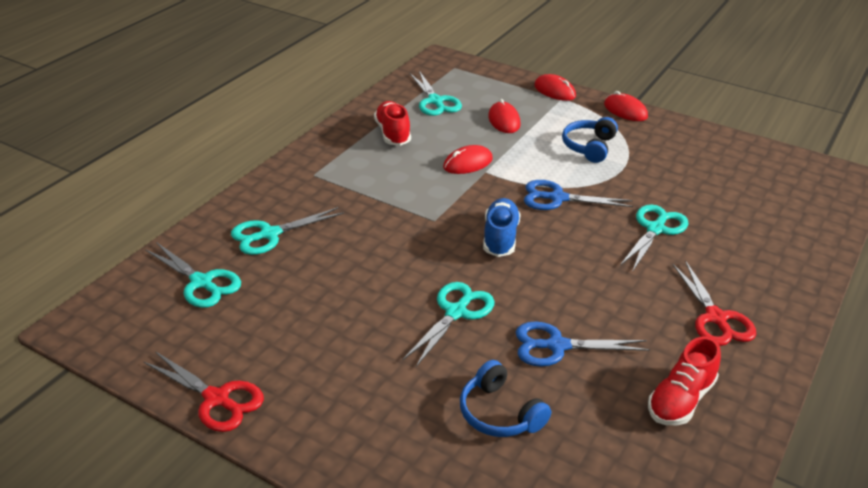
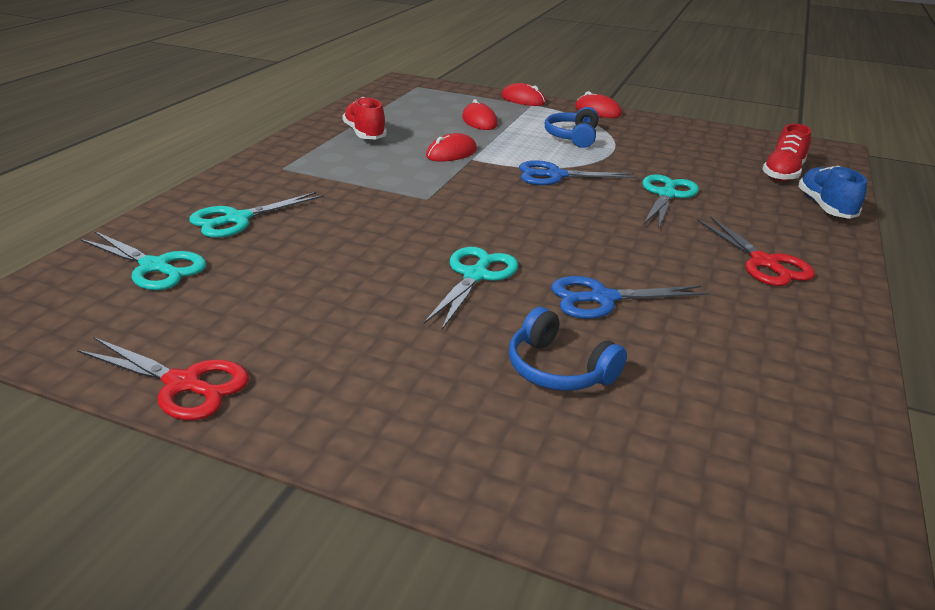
camera: 10 degrees left, 5 degrees down
(435, 101) = (404, 110): turquoise scissors -> none
(500, 238) = (505, 209): blue shoe -> blue shoe (825, 207)
(680, 400) = (763, 338): red shoe -> red shoe (782, 173)

